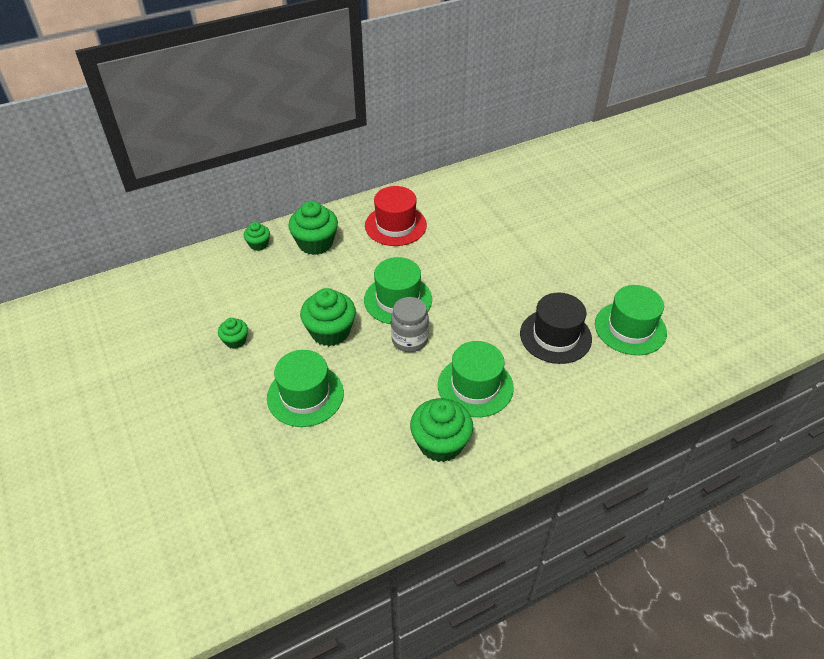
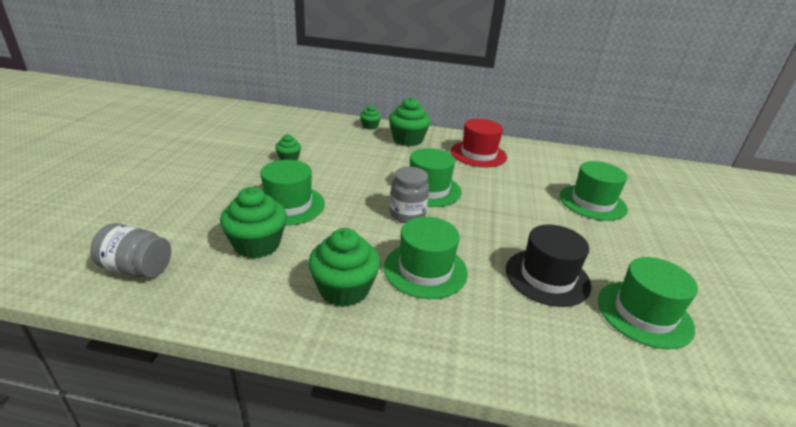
camera: 35 degrees right, 15 degrees down
(270, 541) = (137, 269): none -> grey jar
(330, 332) = (355, 183): green cupcake -> green cupcake (257, 244)
(528, 234) = (592, 202): none -> green hat

